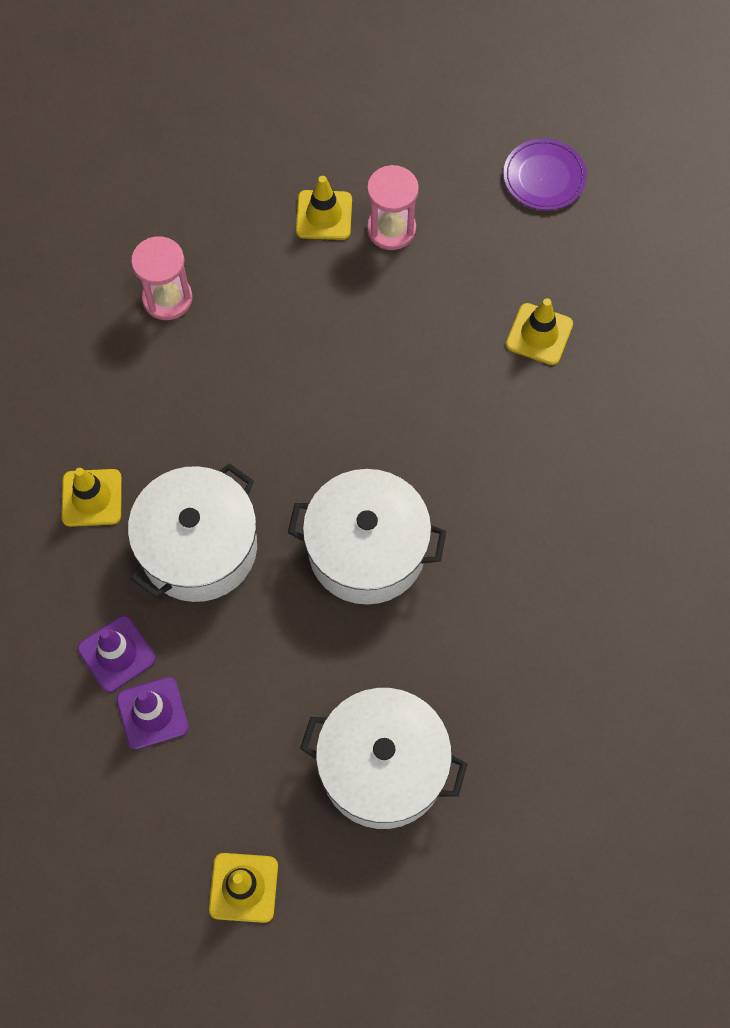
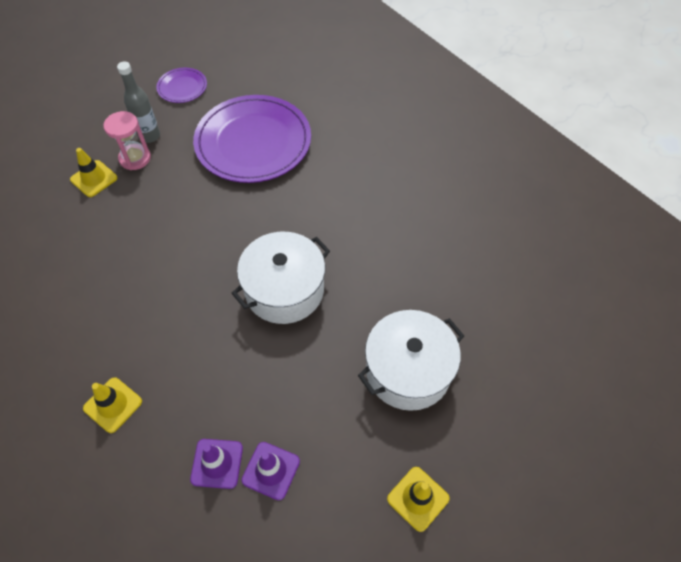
camera: 50 degrees left, 10 degrees down
(167, 298) = (49, 278): pink hourglass -> none
(198, 547) = (200, 370): white pot -> none
(436, 213) = (149, 136): none -> grey bottle
(539, 334) = (253, 142): yellow traffic cone -> purple plate

